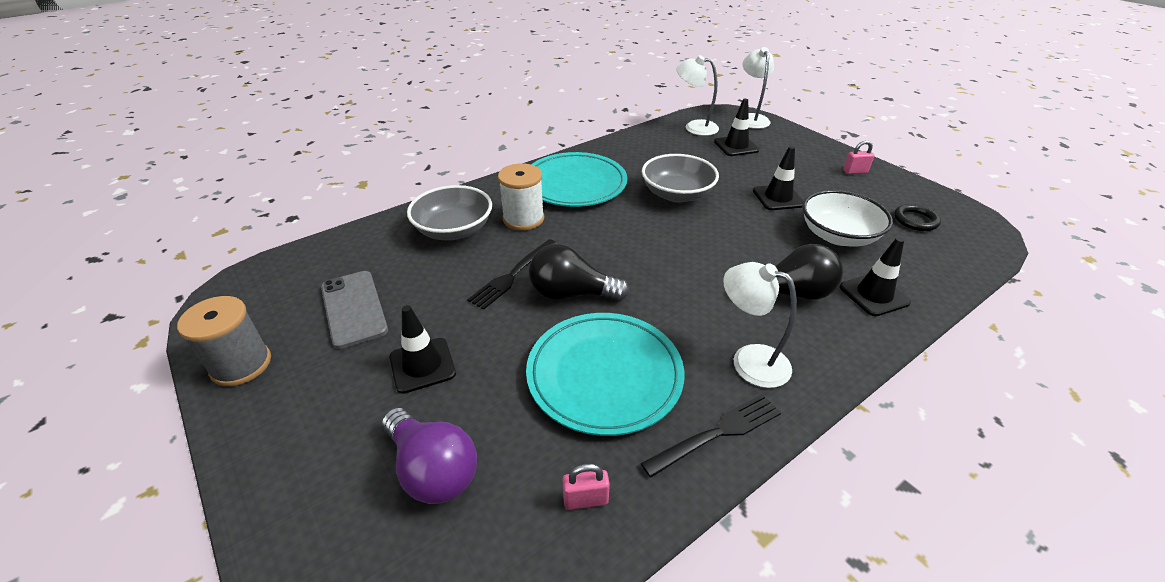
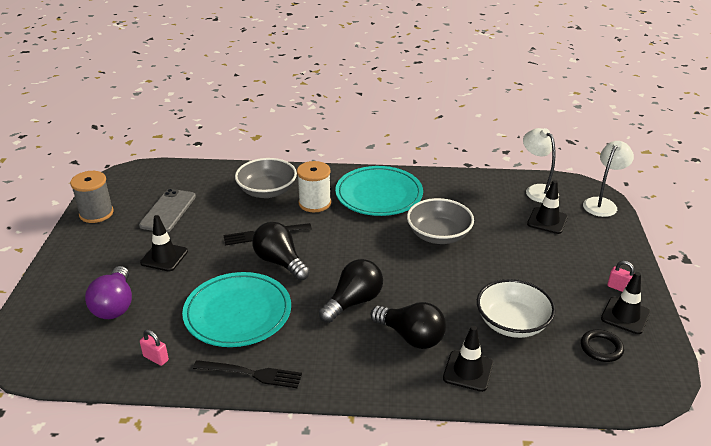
camera: 40 degrees right, 5 degrees down
(698, 291) = (353, 302): none -> black light bulb
(749, 360) = (323, 354): white lamp -> none
(778, 198) = (512, 274): black traffic cone -> black traffic cone (625, 316)

